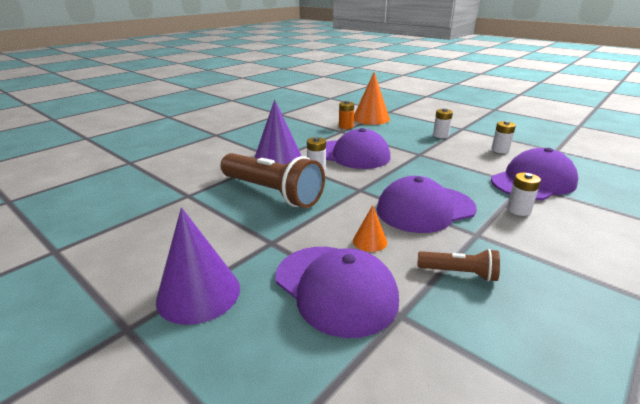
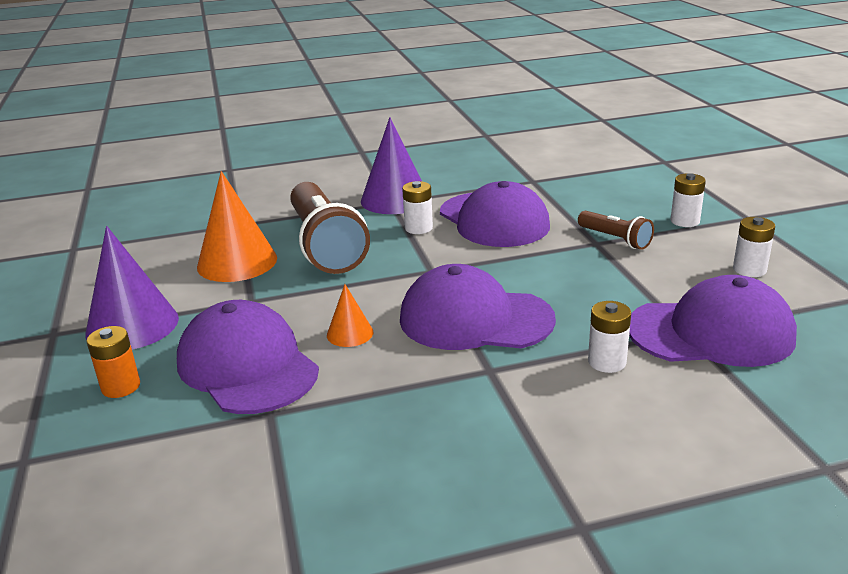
camera: 35 degrees right, 0 degrees up
(335, 288) = (247, 366): purple cap -> purple cap turned 150 degrees clockwise
(346, 126) = (552, 174): orange battery -> orange battery (121, 387)
(371, 118) = (613, 168): orange cone -> orange cone (237, 262)
(459, 273) = (393, 401): brown flashlight -> brown flashlight (615, 239)

